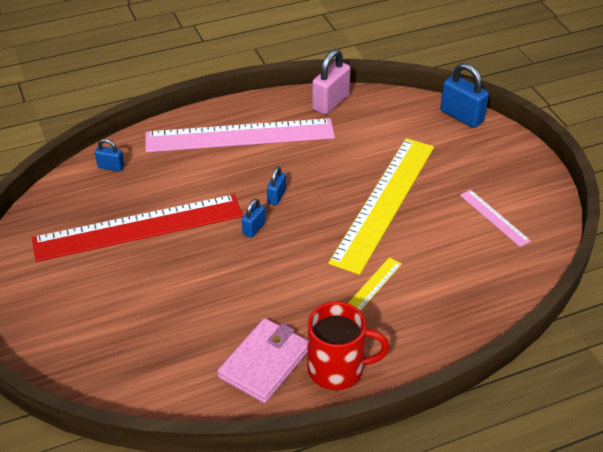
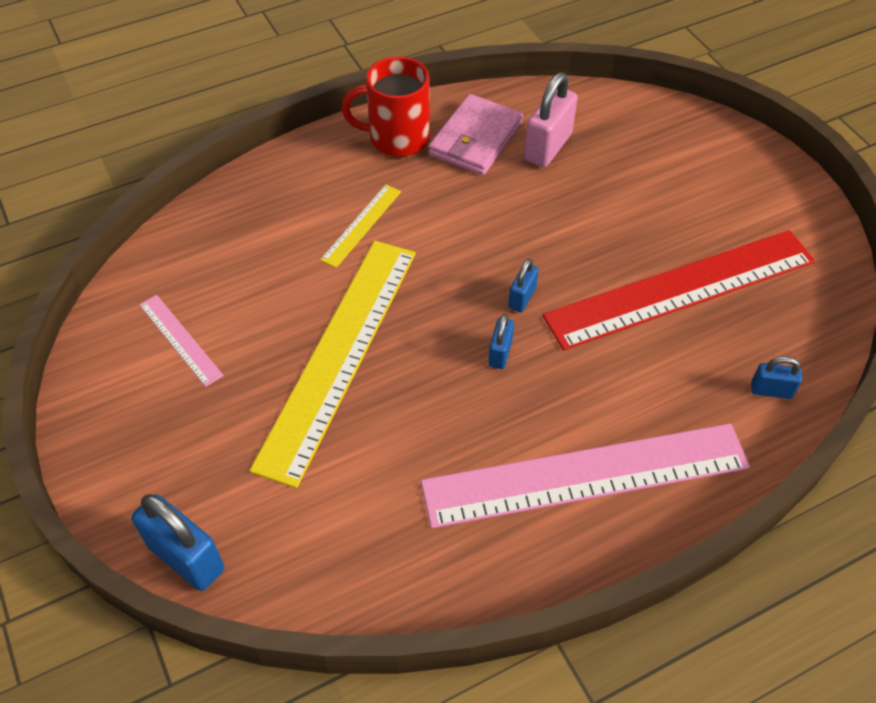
camera: 175 degrees right, 10 degrees up
(330, 102) = (434, 577): pink padlock -> pink padlock (548, 147)

